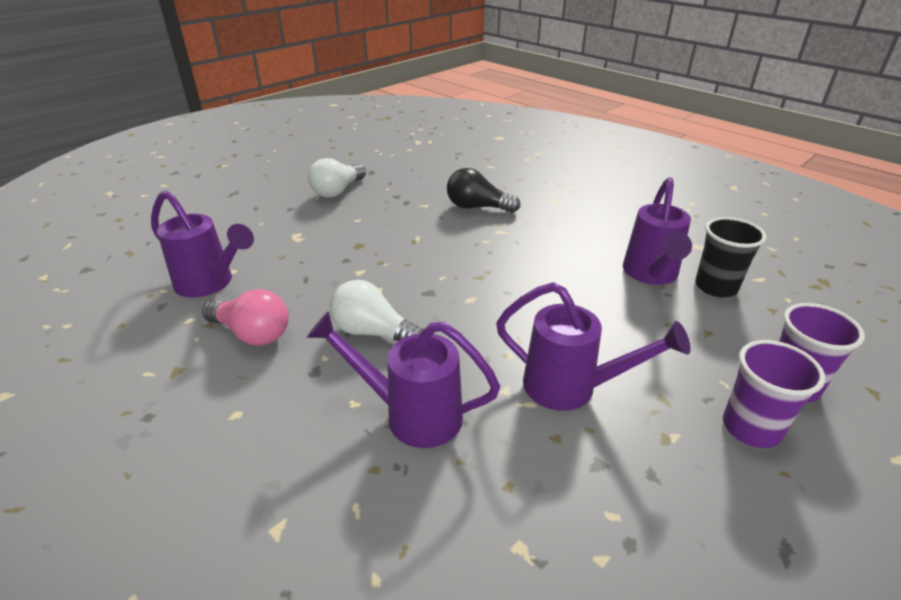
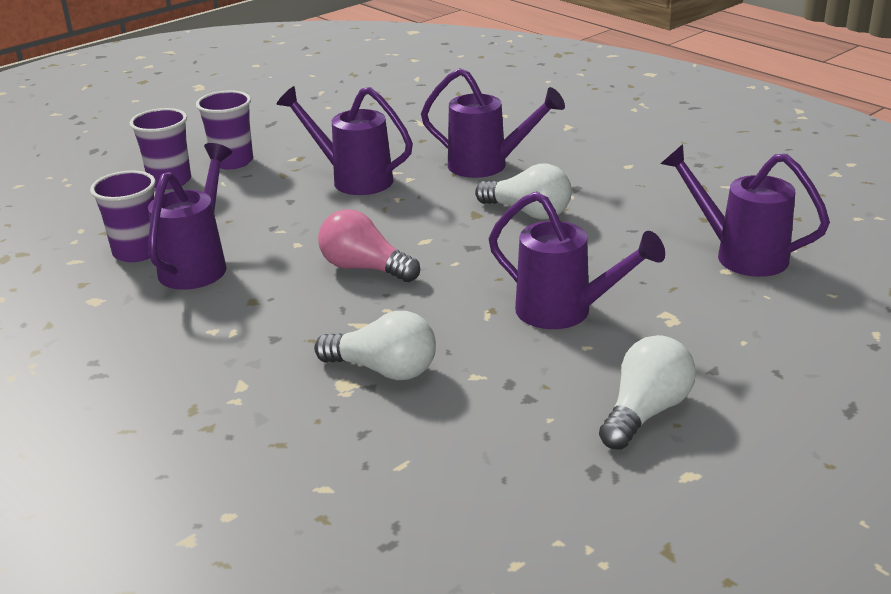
camera: 175 degrees left, 5 degrees down
(252, 333) = (652, 211): pink light bulb -> pink light bulb (365, 268)
(364, 239) = (566, 313): none -> purple watering can
(477, 207) = (384, 370): black light bulb -> white light bulb
(716, 287) = (137, 252): black cup -> purple cup

